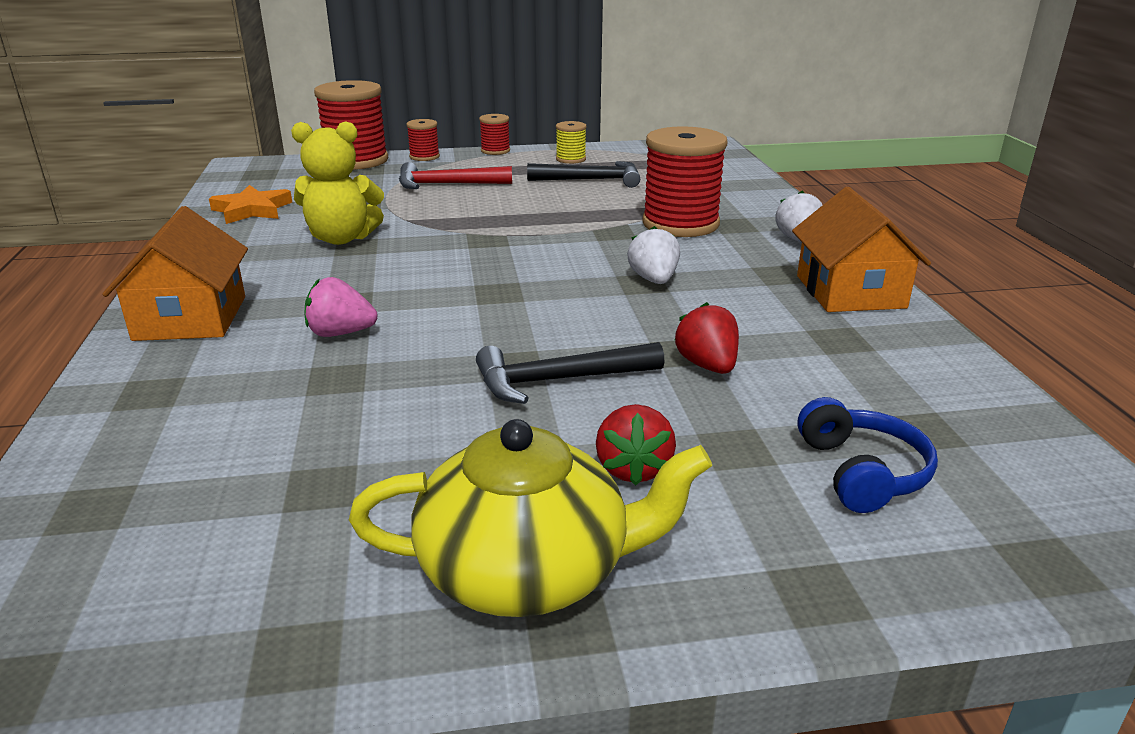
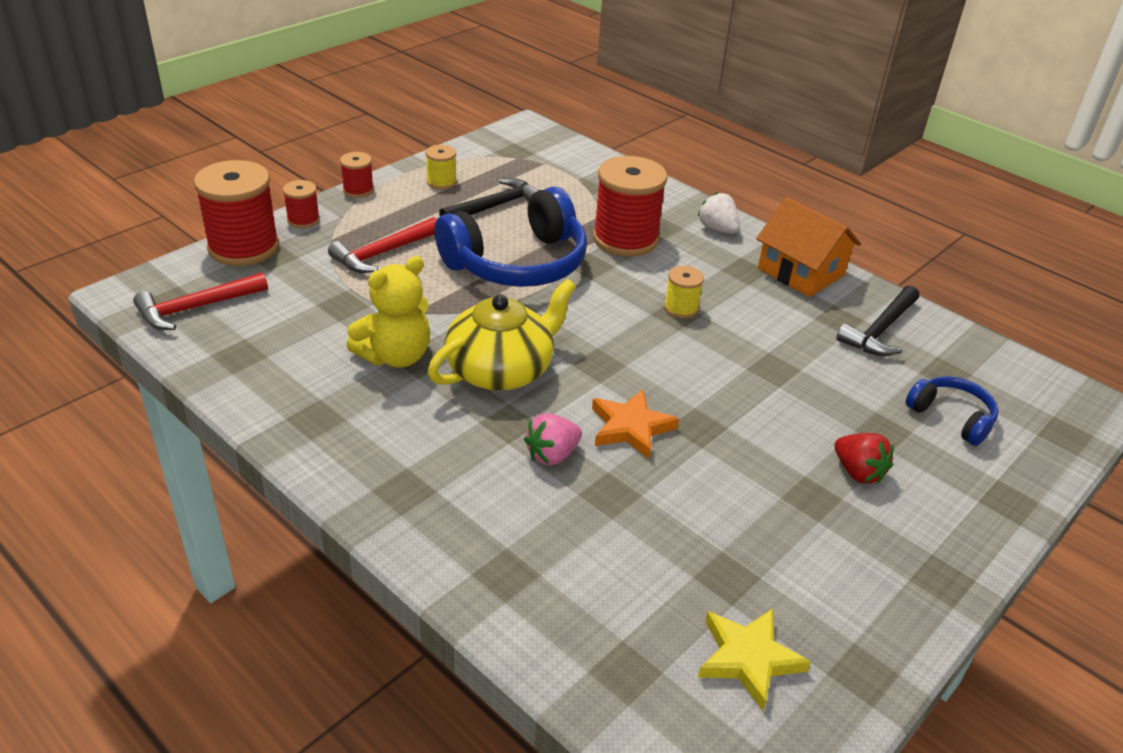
camera: 40 degrees left, 10 degrees up
(191, 318) = (416, 495): orange house -> none
(207, 563) = (748, 658): none -> yellow star
(252, 210) = (252, 353): orange star -> orange star (630, 427)
(265, 181) = (196, 308): none -> red hammer
(528, 570) = (893, 563): yellow teapot -> yellow teapot (501, 369)
(547, 214) = (517, 263): none -> blue headphones
(558, 380) = (741, 427): black hammer -> black hammer (880, 330)
(654, 280) = (681, 308): white strawberry -> yellow spool
(707, 365) = (801, 374): red strawberry -> none

